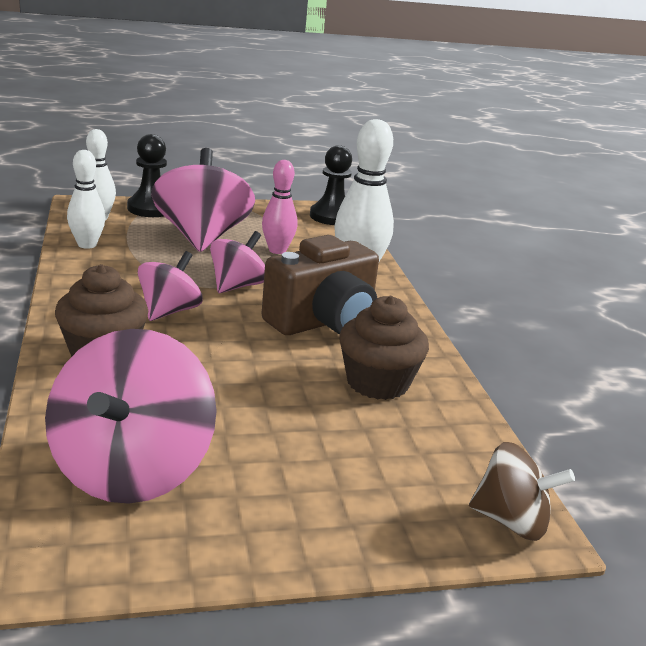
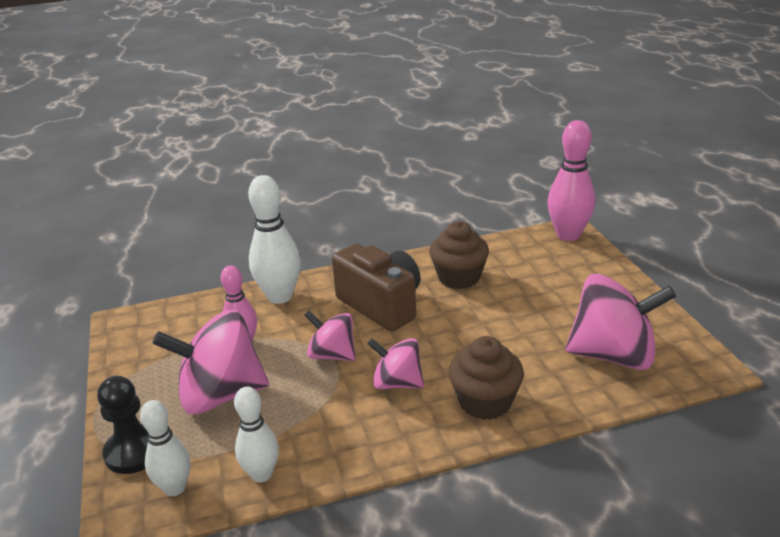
camera: 90 degrees left, 5 degrees up
(332, 217) = (145, 320): black pawn -> none
(511, 521) = (568, 235): brown spinning top -> pink bowling pin

